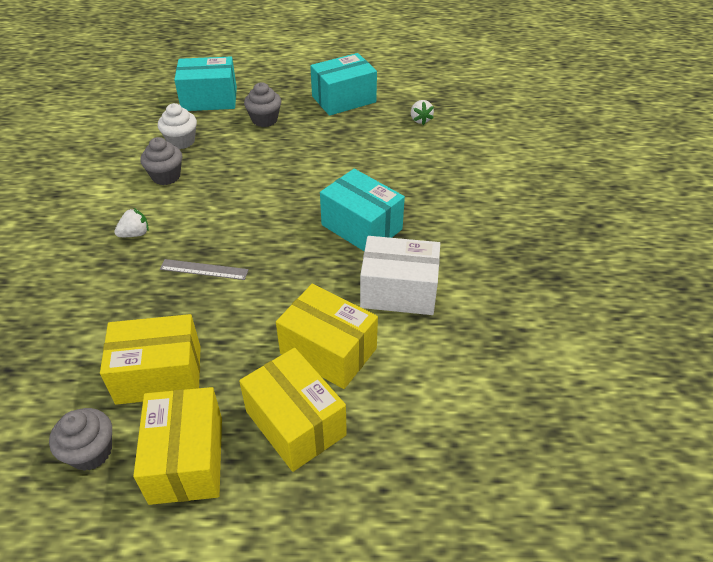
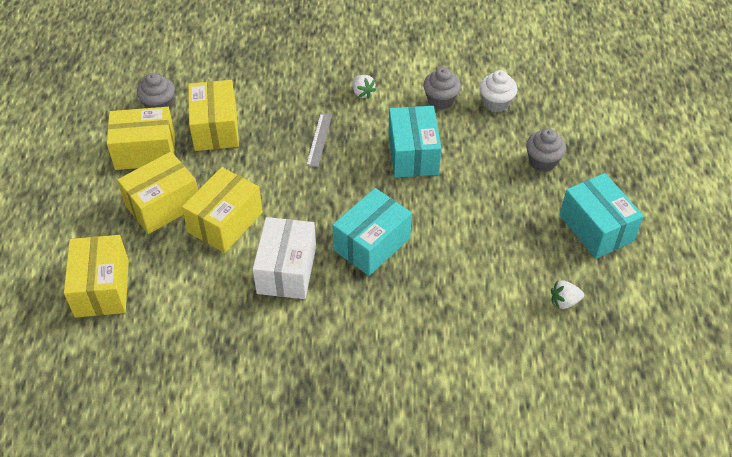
camera: 90 degrees right, 5 degrees up
(209, 99) = (574, 114): turquoise box -> turquoise box (413, 154)
(440, 480) = (102, 288): none -> yellow box

